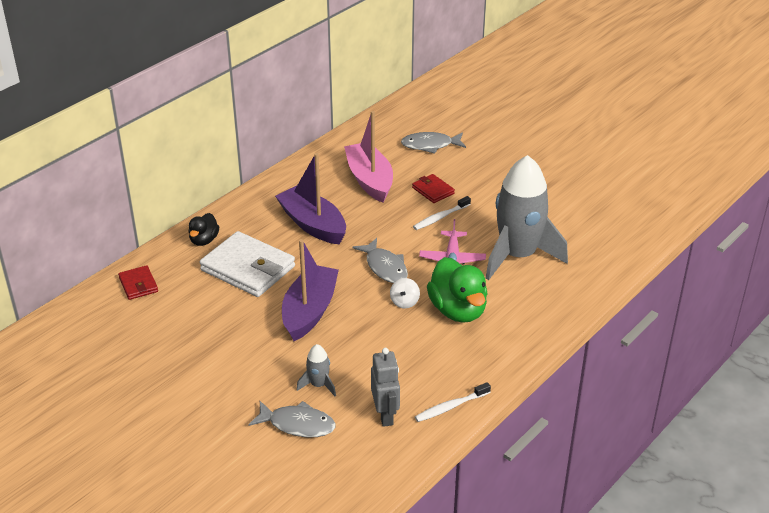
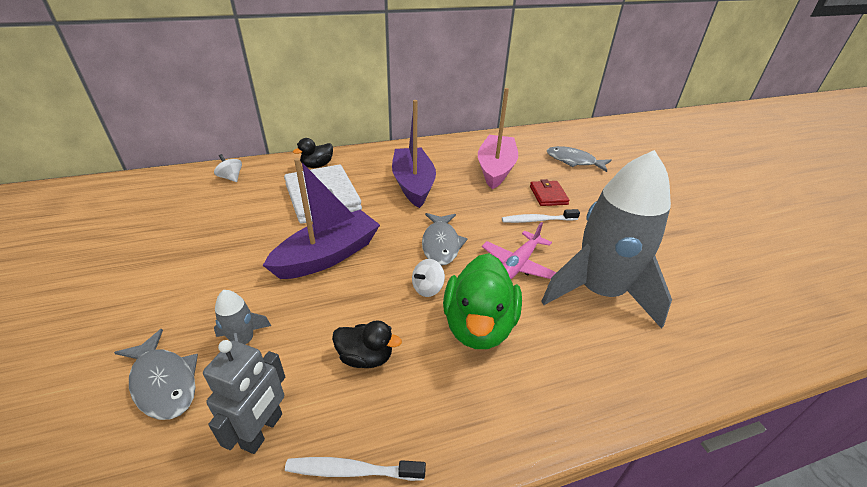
camera: 30 degrees right, 0 degrees up
(138, 285) = (231, 178): red wallet -> white spinning top
(405, 358) = (366, 357): none -> black duck

